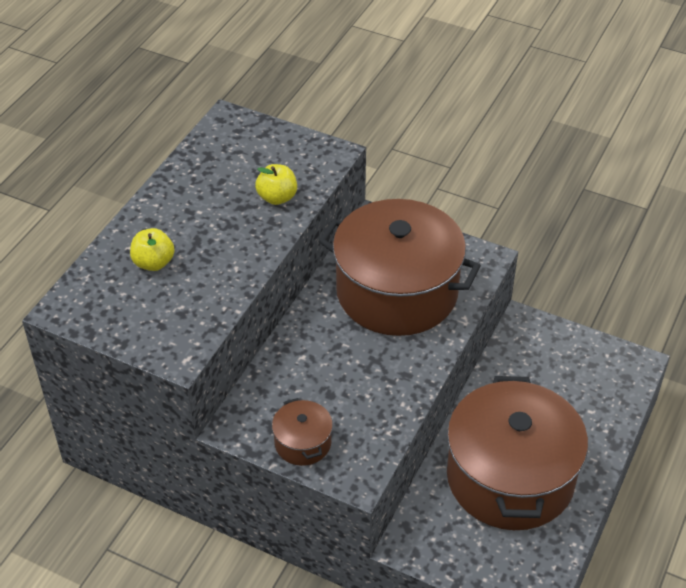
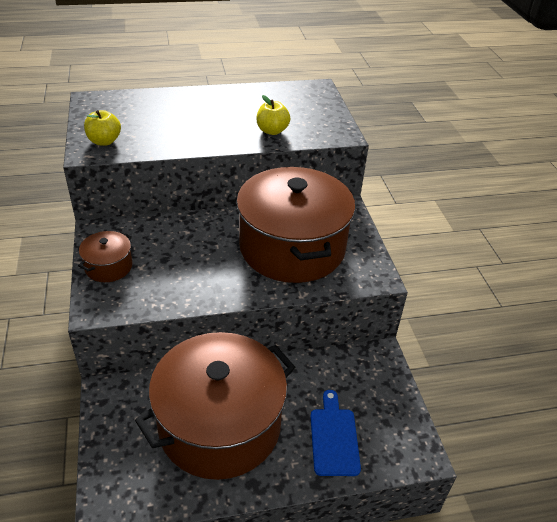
camera: 50 degrees right, 5 degrees down
(153, 263) = (161, 112): yellow apple -> yellow apple (104, 141)
(581, 407) = (334, 437): none -> blue cutting board

